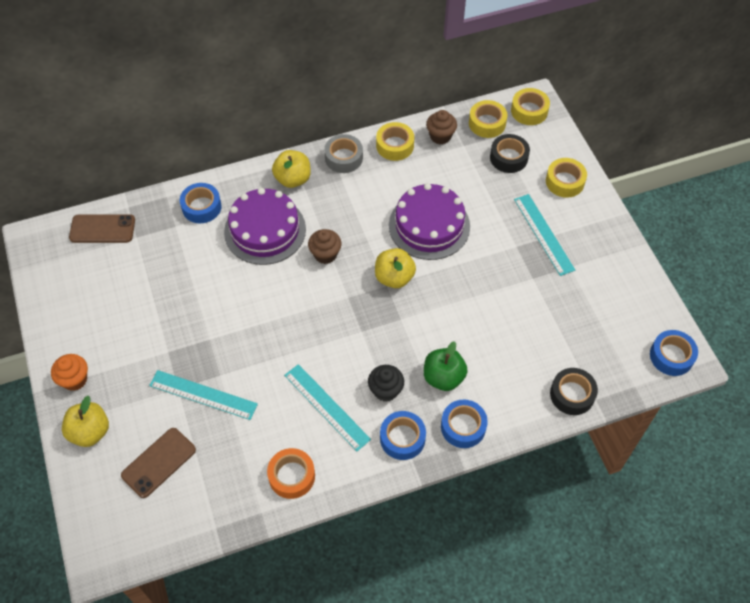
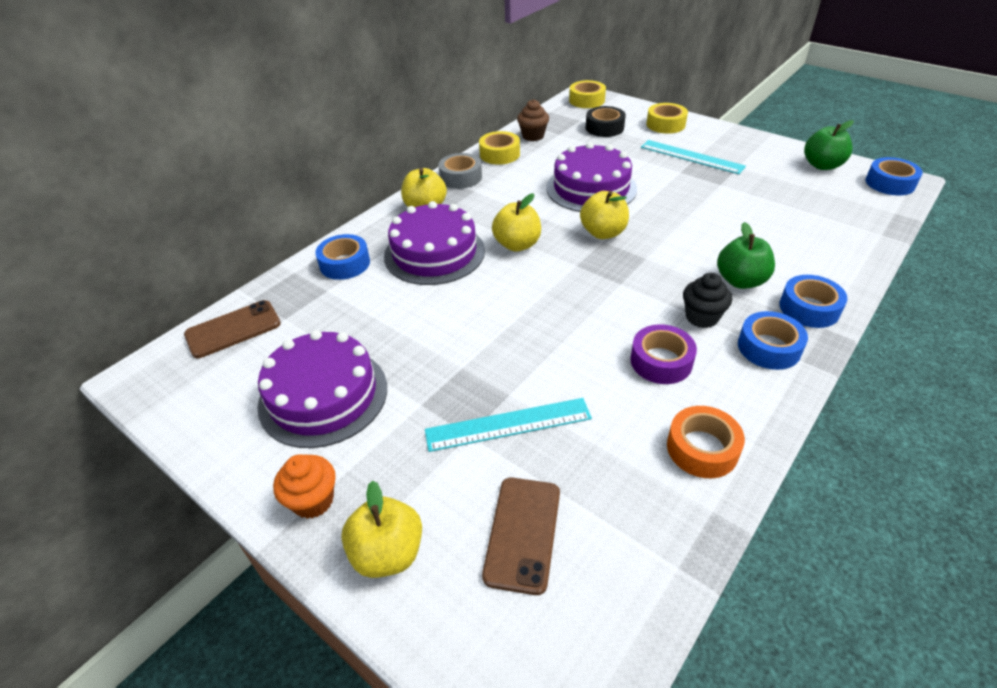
camera: 30 degrees left, 15 degrees down
(121, 313) = (323, 396): none -> purple cake
(325, 254) = (517, 245): brown cupcake -> yellow apple
(326, 407) = (661, 361): turquoise ruler -> purple tape
(487, 123) = (562, 117): yellow tape -> none
(572, 394) = (860, 240): black tape -> none
(640, 305) = (822, 165): none -> green apple

